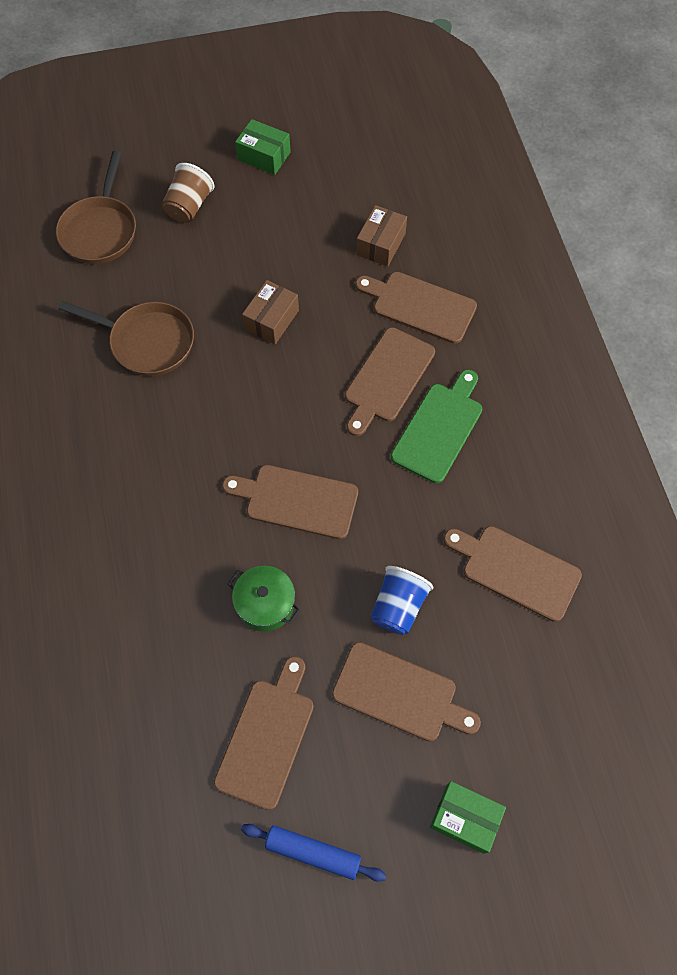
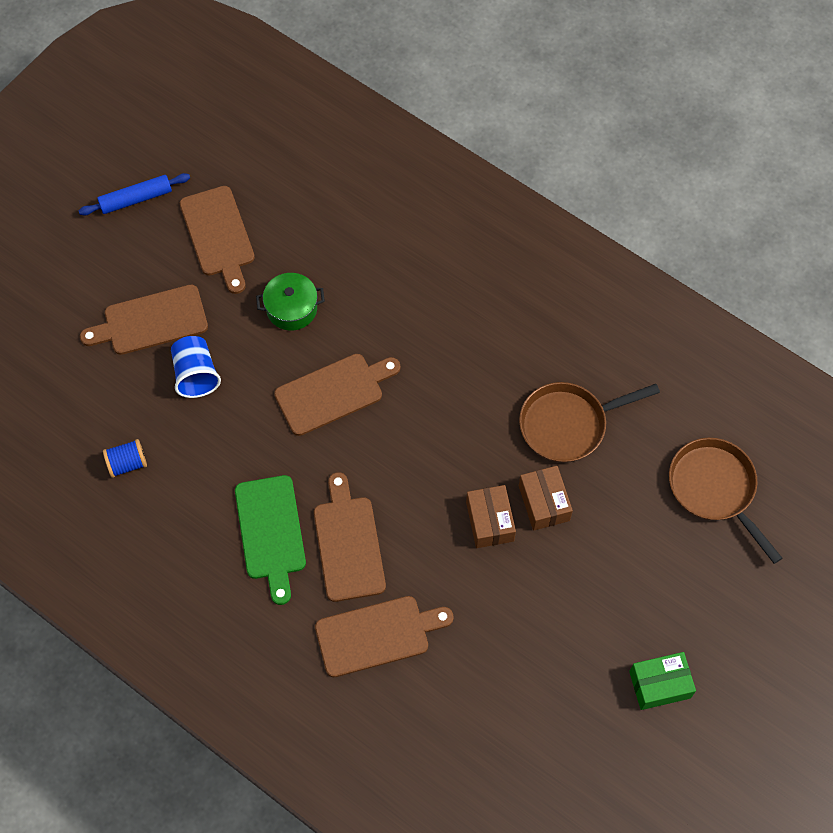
camera: 140 degrees right, 0 degrees up
(189, 206) = (668, 573): brown cup -> none
(381, 244) = (465, 673): brown box -> brown box (544, 503)
(465, 819) = (52, 282): green box -> none
(516, 570) = (127, 463): brown cutting board -> blue spool

